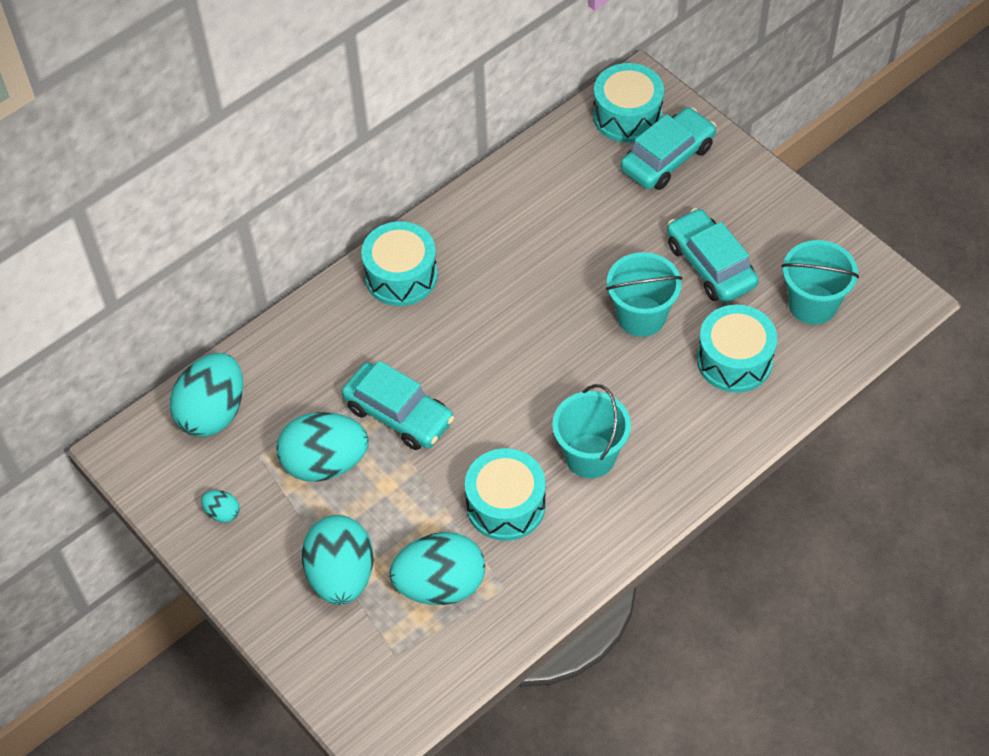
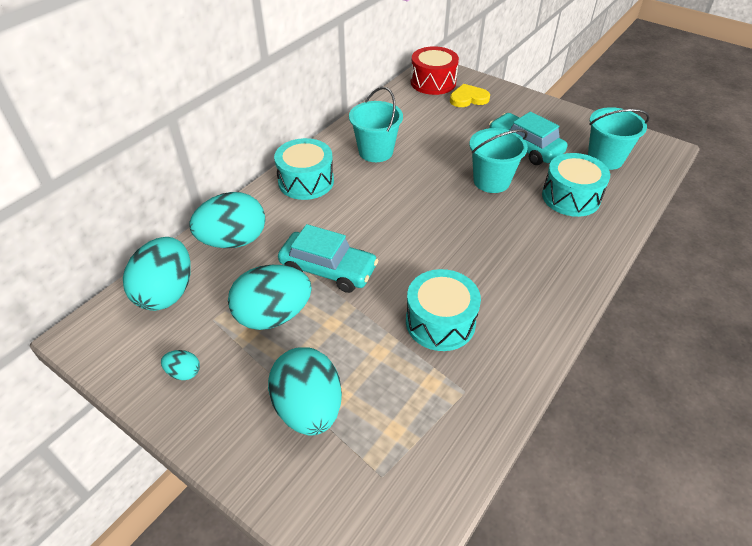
camera: 15 degrees left, 10 degrees down
(440, 585) = (405, 399): turquoise egg -> turquoise egg (233, 241)
(590, 456) = (494, 274): turquoise bucket -> turquoise bucket (376, 152)
(627, 116) = (433, 82): turquoise drum -> red drum
(667, 158) = (468, 98): turquoise car -> yellow heart

